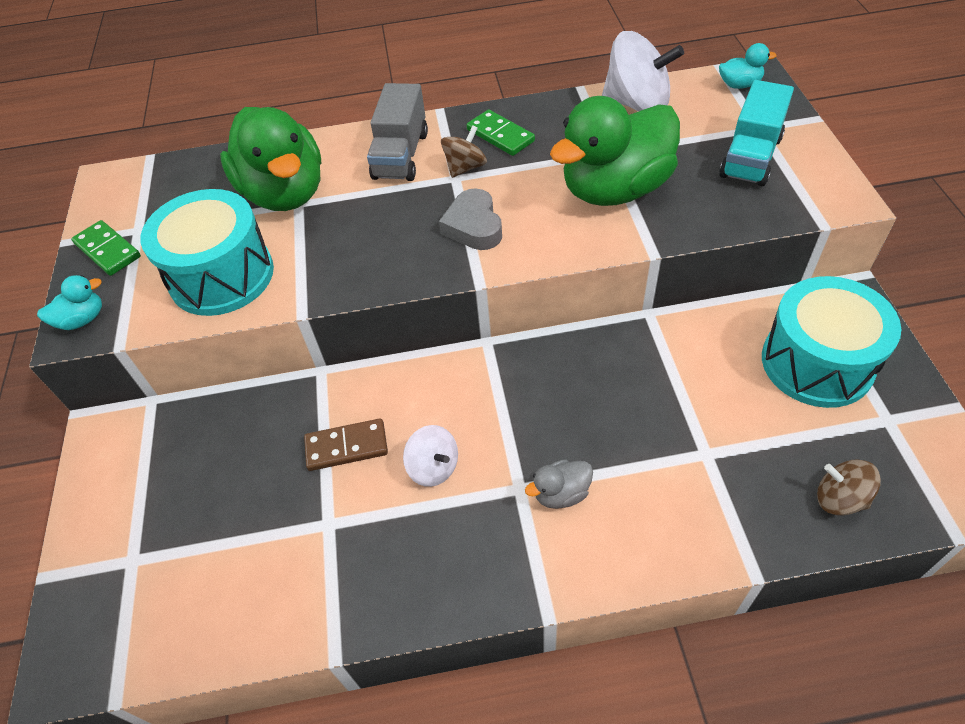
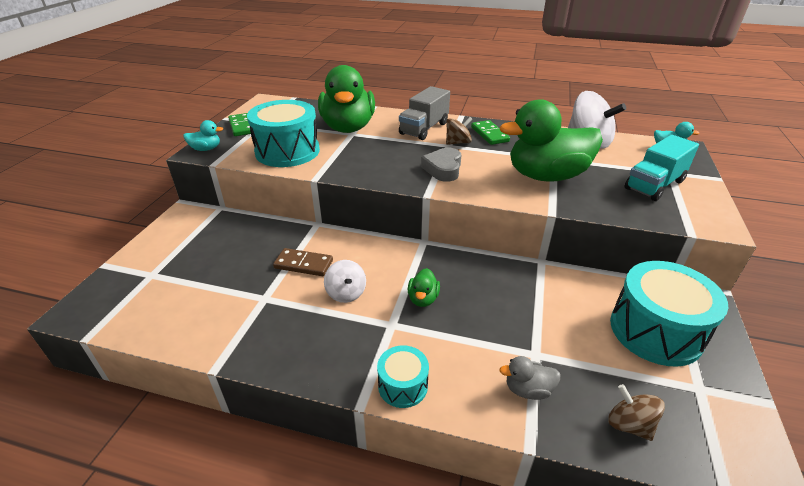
camera: 20 degrees right, 15 degrees down
(536, 433) = (423, 299): none -> green duck
(561, 493) = (417, 338): grey duck -> grey duck (528, 390)
(581, 566) = (403, 386): none -> turquoise drum

